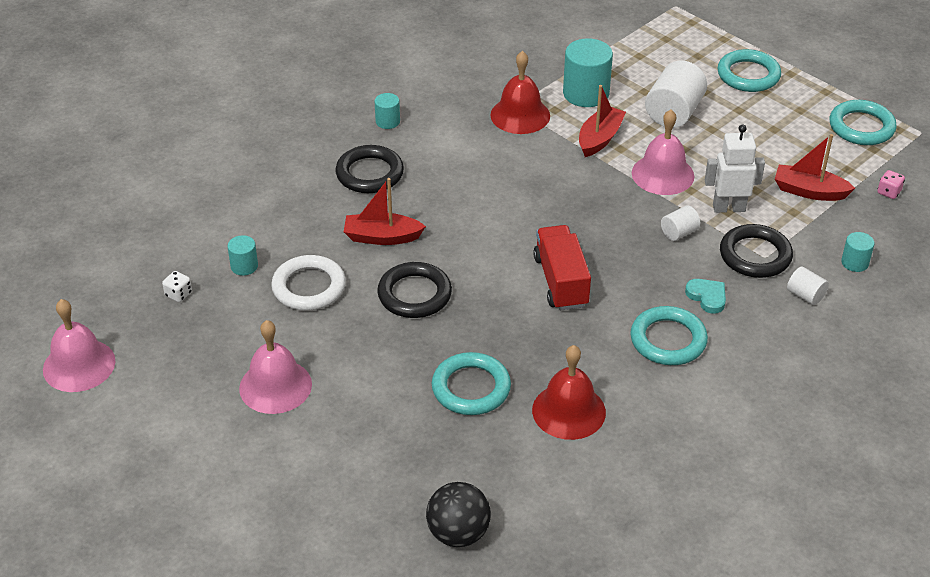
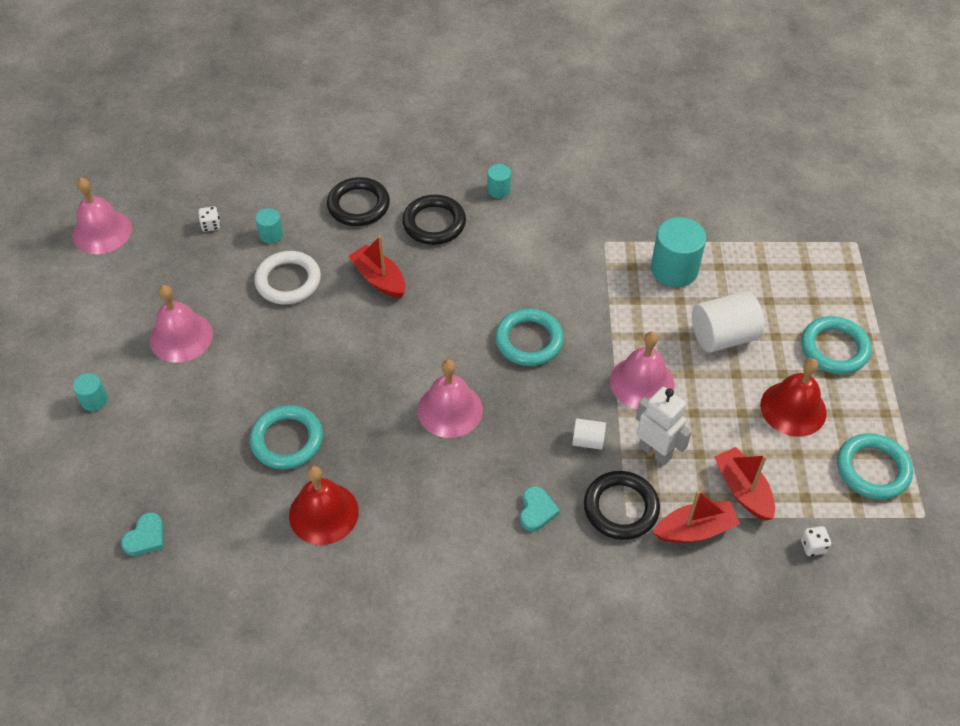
camera: 45 degrees right, 10 degrees up
(414, 294) = (343, 339): black ring -> black ring (358, 205)
(458, 533) = (145, 537): black ball -> turquoise heart
(520, 115) = (599, 252): red bell -> red bell (793, 408)
(561, 281) = (450, 410): red truck -> pink bell
(600, 139) = (633, 316): red boat -> red boat (695, 530)
(668, 340) = (461, 520): turquoise ring -> turquoise ring (529, 340)
(805, 295) = (614, 574): white cylinder -> none
(854, 263) = (694, 582): turquoise cylinder -> turquoise cylinder (94, 400)
(889, 192) = (813, 546): pink dice -> white dice

